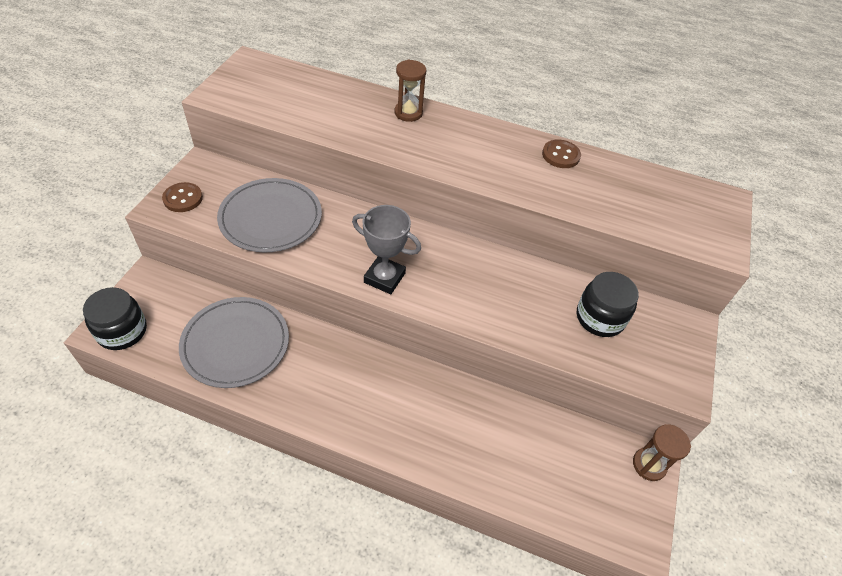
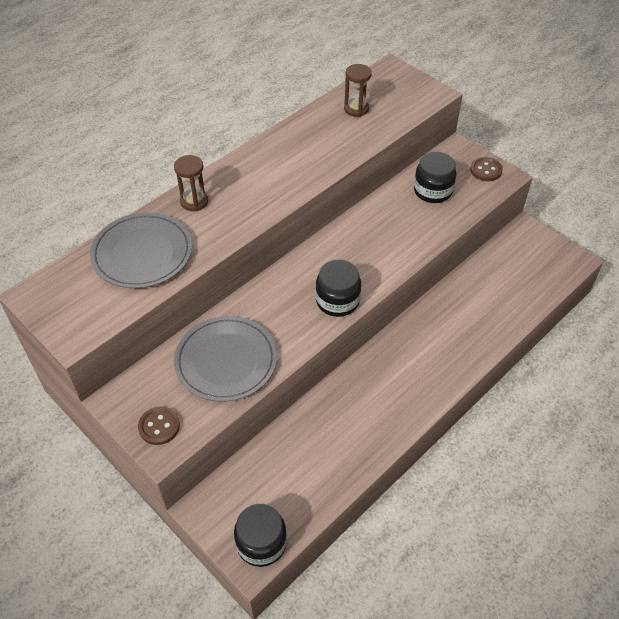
camera: 60 degrees left, 0 degrees up
(235, 344) = (319, 450): grey plate -> grey plate (142, 253)
(384, 278) = (337, 301): grey trophy -> black jar
(560, 155) = (302, 130): brown button -> brown button (485, 170)
(649, 465) = (527, 232): brown hourglass -> brown hourglass (356, 109)

